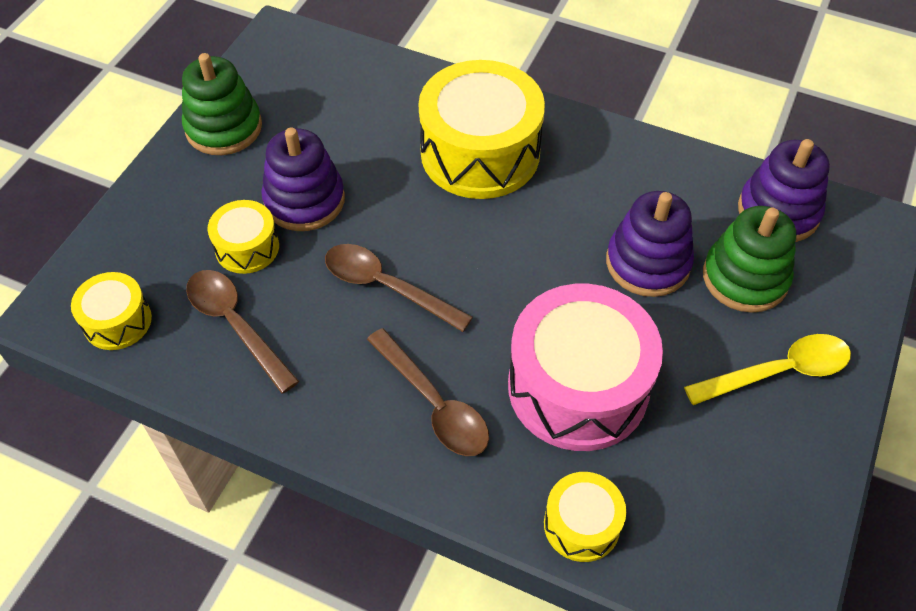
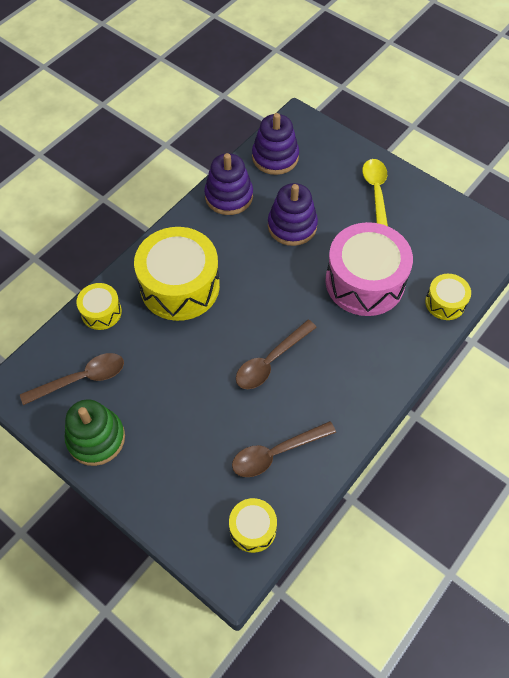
camera: 75 degrees left, 5 degrees up
(247, 247) = (214, 438): yellow drum -> yellow drum (101, 312)
(304, 200) = (184, 396): purple stacking toy -> purple stacking toy (229, 196)
(434, 404) = (360, 353): brown spoon -> brown spoon (82, 379)
(745, 278) = (314, 186): green stacking toy -> none

